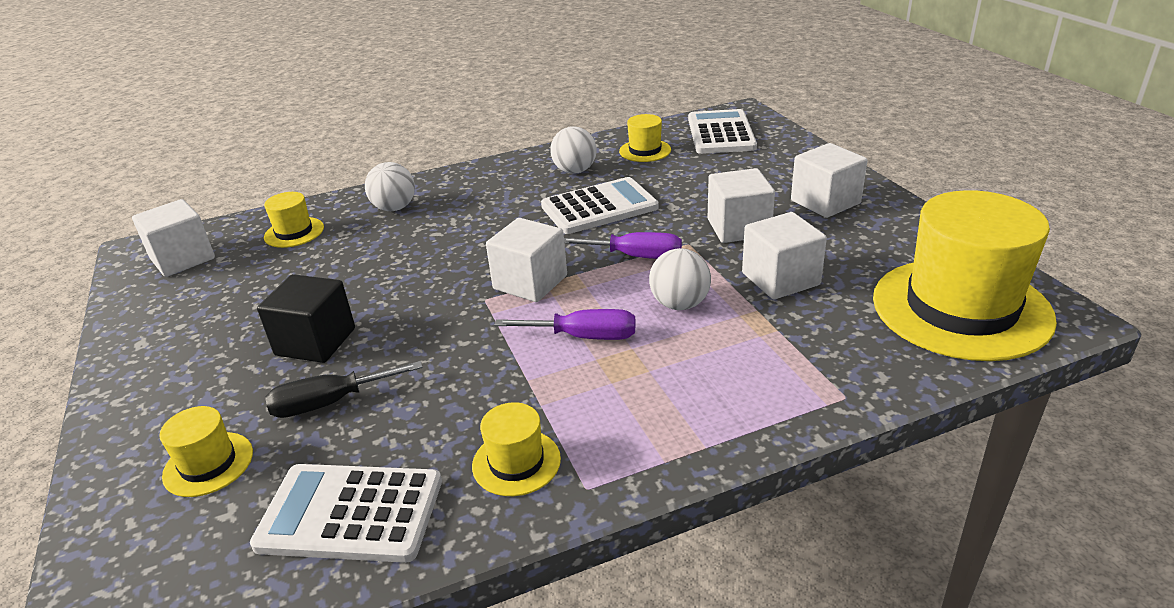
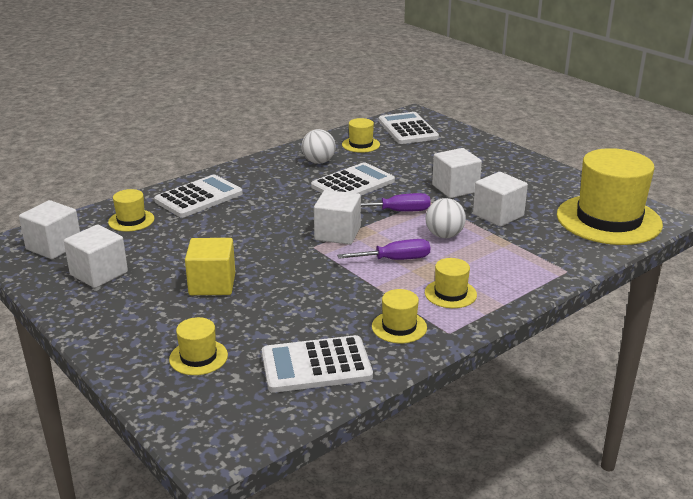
camera: 20 degrees left, 5 degrees down
(315, 342) = (212, 284): black cube -> yellow cube
(330, 403) = (253, 315): black screwdriver -> none
(394, 208) = (199, 197): white ball -> white calculator
(631, 411) = (450, 294): none -> yellow hat
(825, 202) = (502, 168): white cube -> white cube (99, 273)

